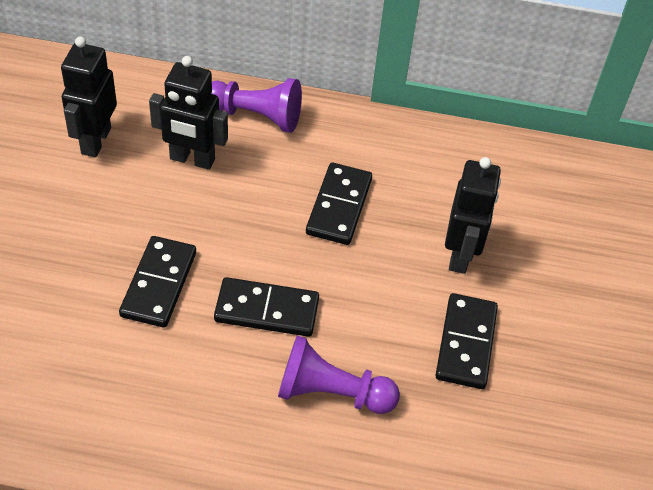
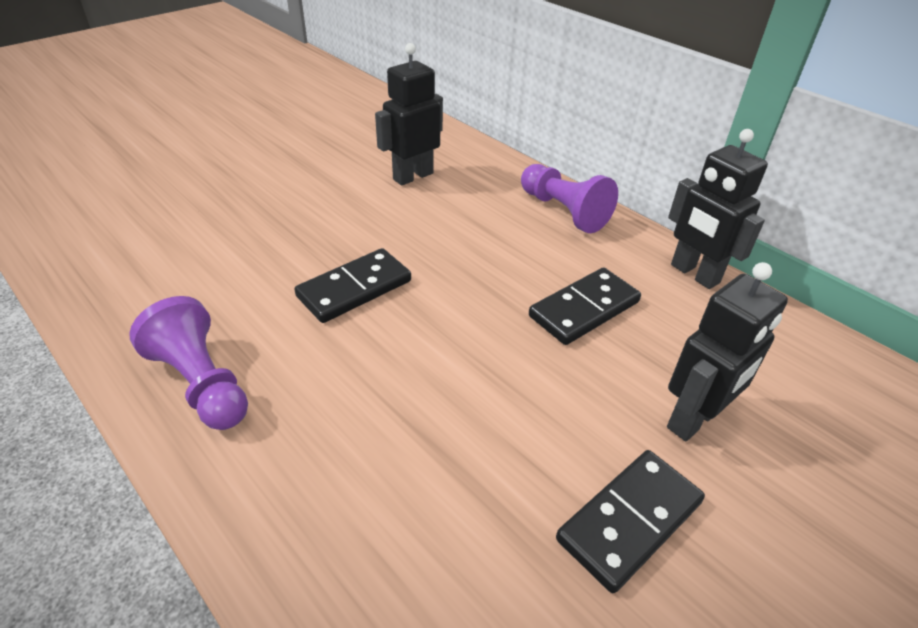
camera: 40 degrees right, 10 degrees down
(192, 159) = (477, 217): black robot -> black robot (694, 274)
(267, 310) = (428, 358): black domino -> none
(331, 392) = (418, 475): purple pawn -> purple pawn (202, 383)

